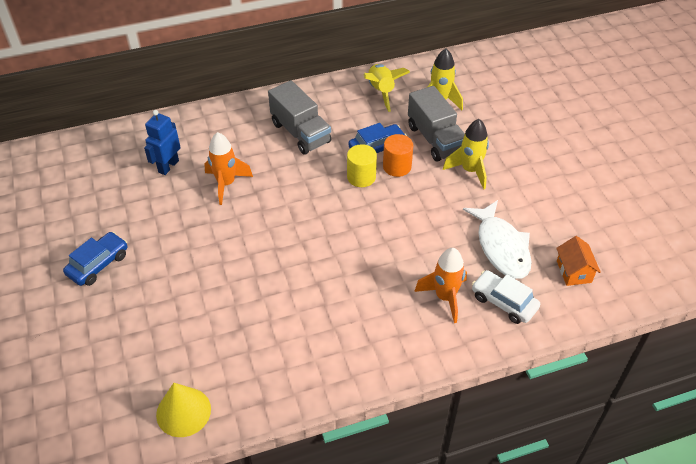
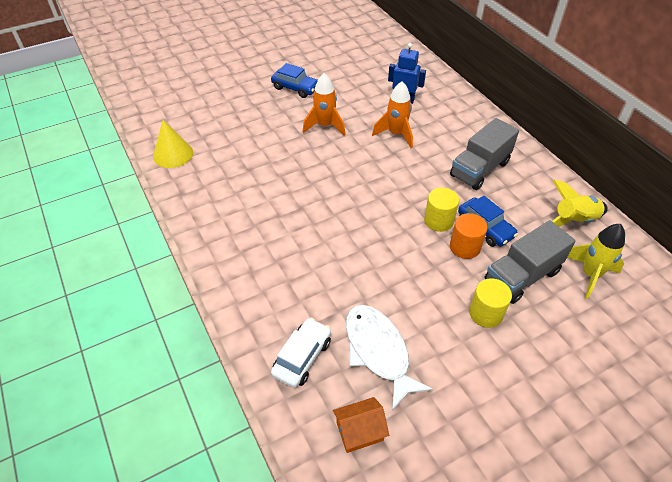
camera: 80 degrees right, 0 degrees up
(445, 297) = (300, 304): orange rocket -> orange rocket (325, 126)
(470, 170) = (485, 313): yellow rocket -> yellow cylinder
(501, 247) = (378, 351): white fish -> white fish turned 90 degrees clockwise

